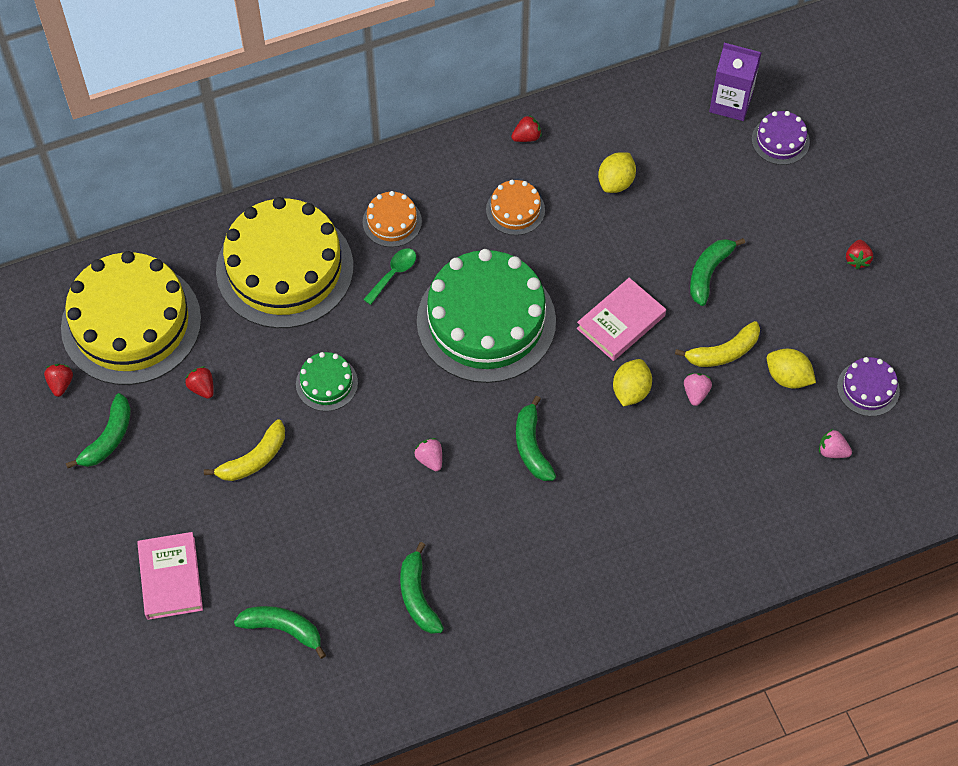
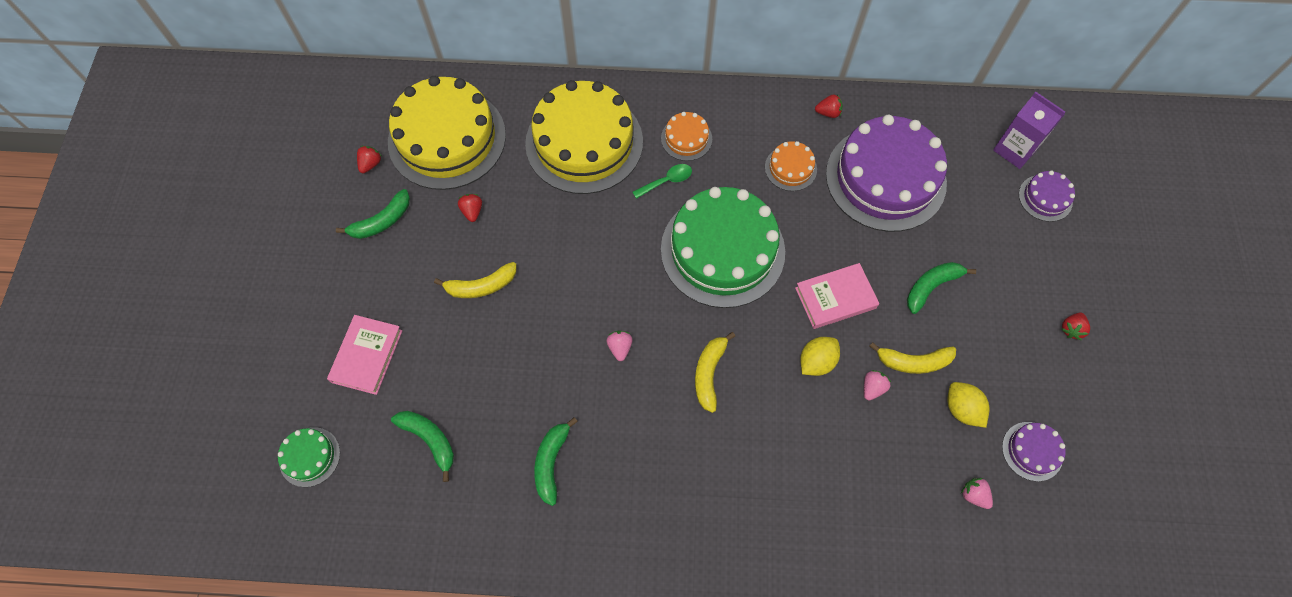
camera: 25 degrees right, 5 degrees up
(326, 383) = (569, 248): green cake -> green cake (309, 457)
(531, 446) = (709, 373): green banana -> yellow banana
(616, 182) = (885, 178): yellow lemon -> purple cake

